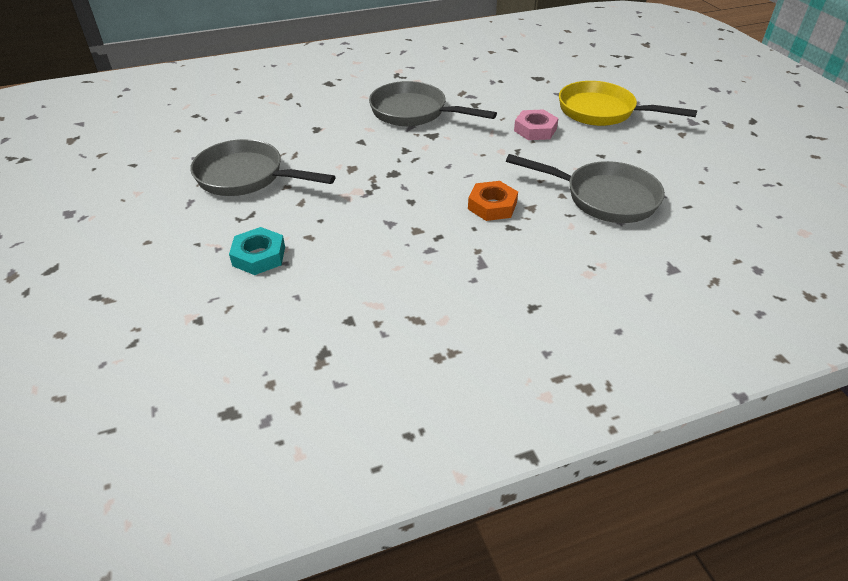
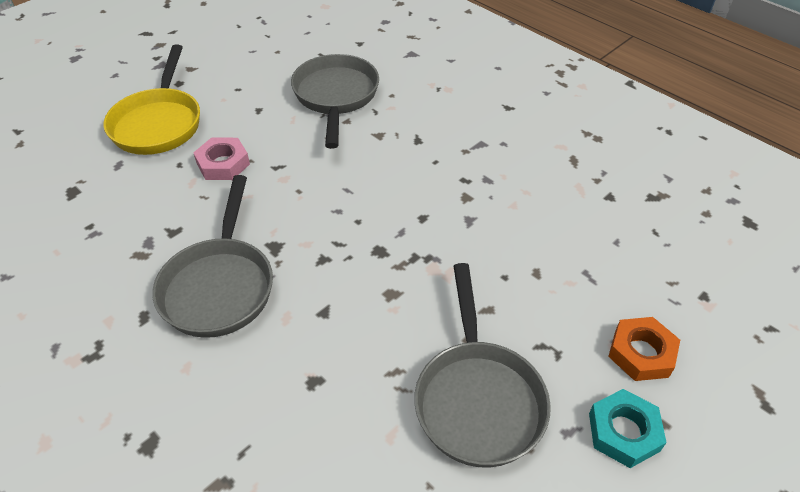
camera: 115 degrees left, 5 degrees up
(259, 256) = (595, 298): turquoise nut -> turquoise nut (623, 432)
(492, 206) = (393, 159): orange nut -> orange nut (641, 353)

